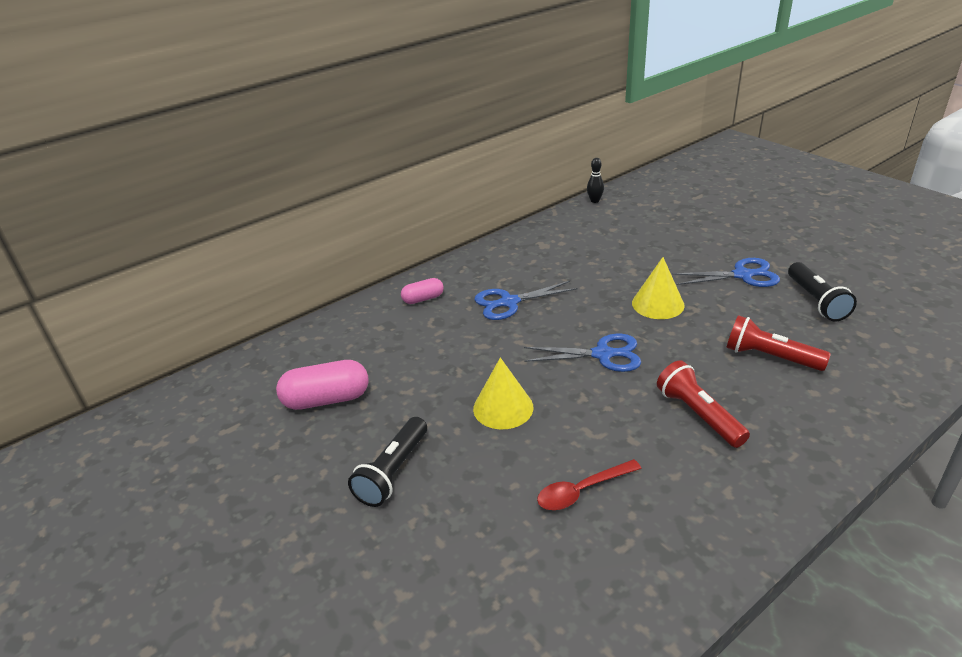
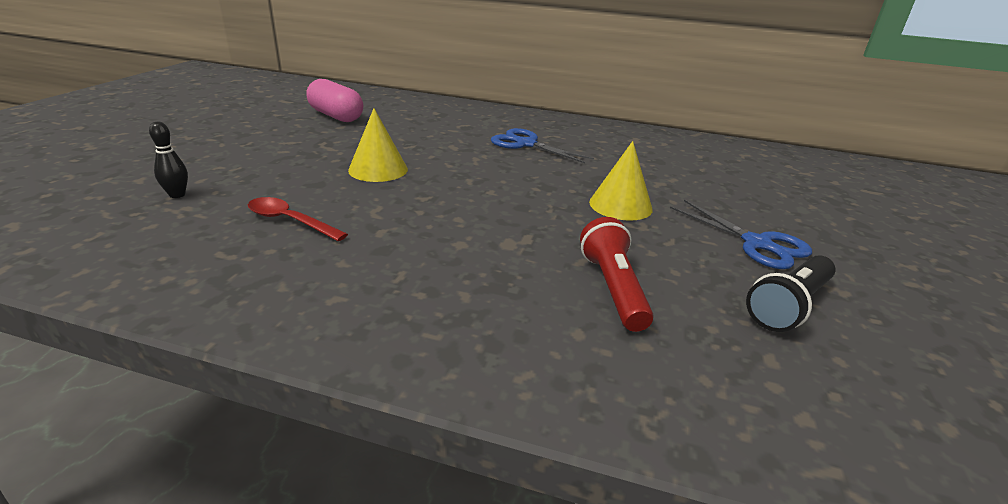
camera: 50 degrees right, 5 degrees down
(393, 472) = (270, 150): black flashlight -> none
(423, 299) = (488, 117): pink capsule -> none
(595, 201) = (750, 145): black bowling pin -> black bowling pin (177, 195)
(602, 354) = (499, 194): blue scissors -> none
(698, 415) = (453, 259): red flashlight -> none

